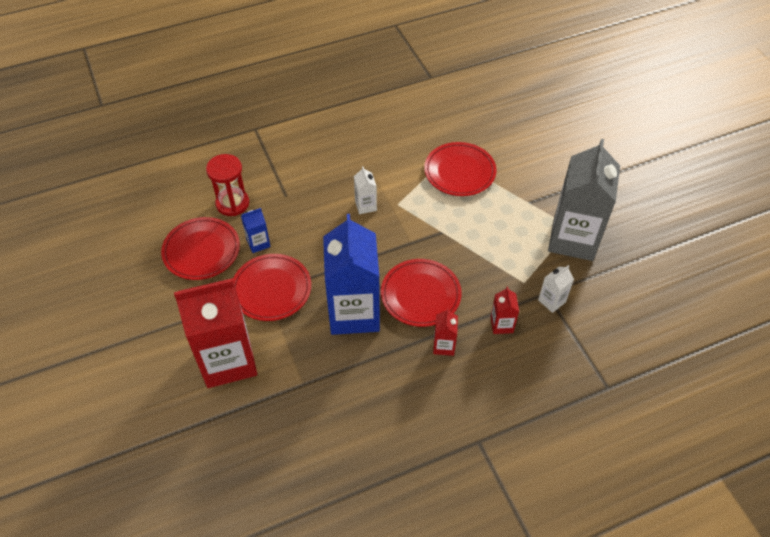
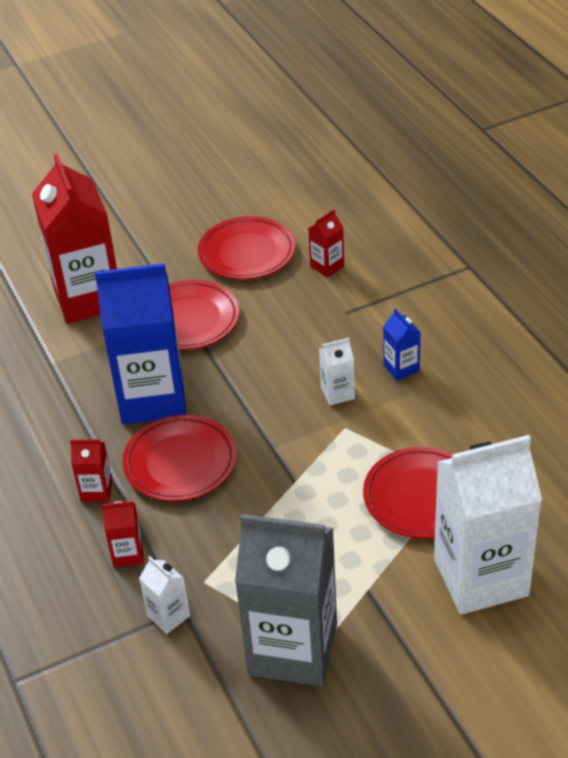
camera: 90 degrees right, 10 degrees down
(232, 203) = (327, 266): red hourglass -> red carton
(258, 243) = (262, 298): blue carton -> blue carton (401, 368)
(519, 153) = (480, 577): none -> white carton

